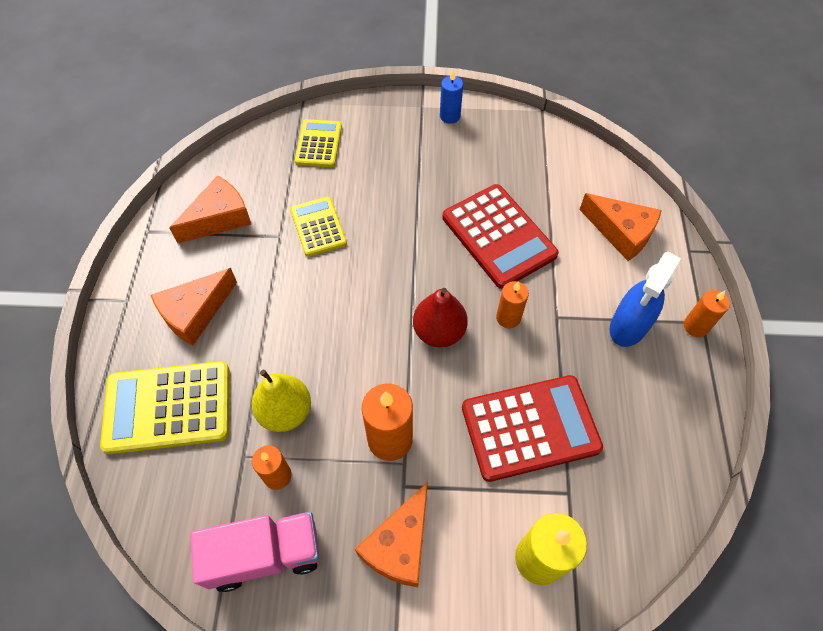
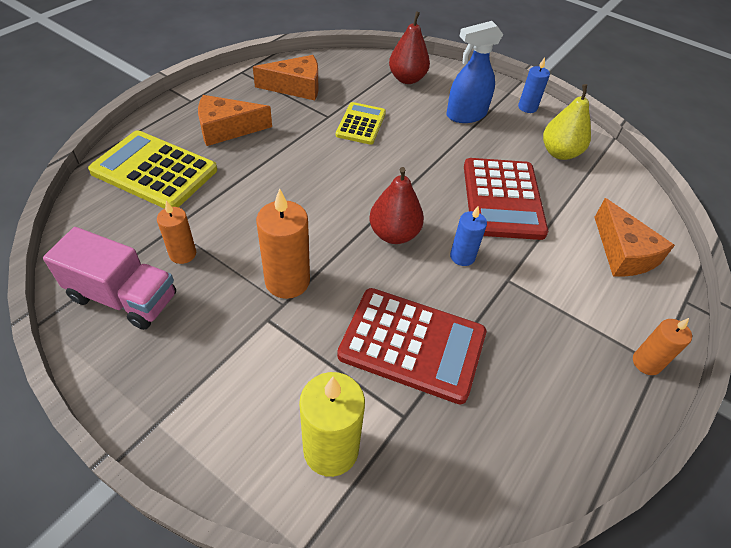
camera: 30 degrees right, 10 degrees down
(285, 411) = (228, 218): yellow pear -> yellow pear (559, 153)
(318, 144) = (407, 79): yellow calculator -> red pear
(400, 545) = (225, 358): orange cheese -> none
(508, 318) = (462, 256): orange candle -> blue candle
(628, 326) = (573, 324): blue spray bottle -> blue spray bottle (465, 115)

